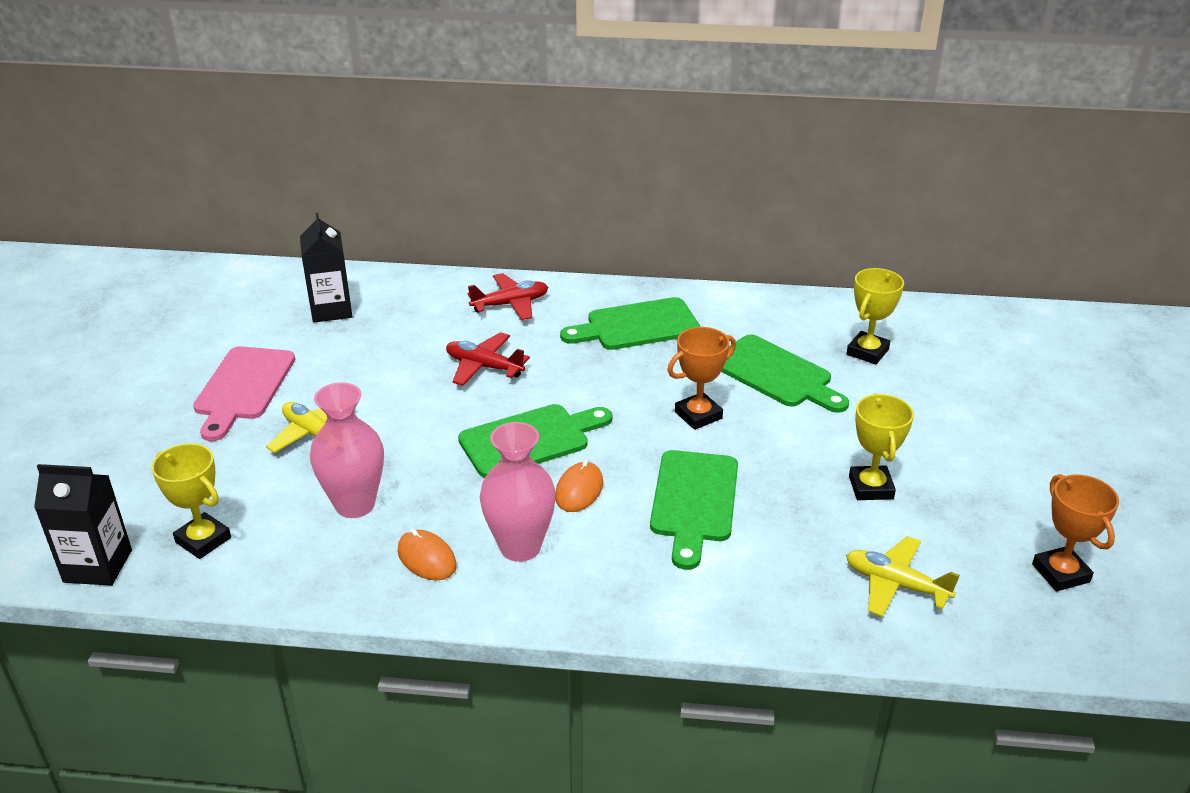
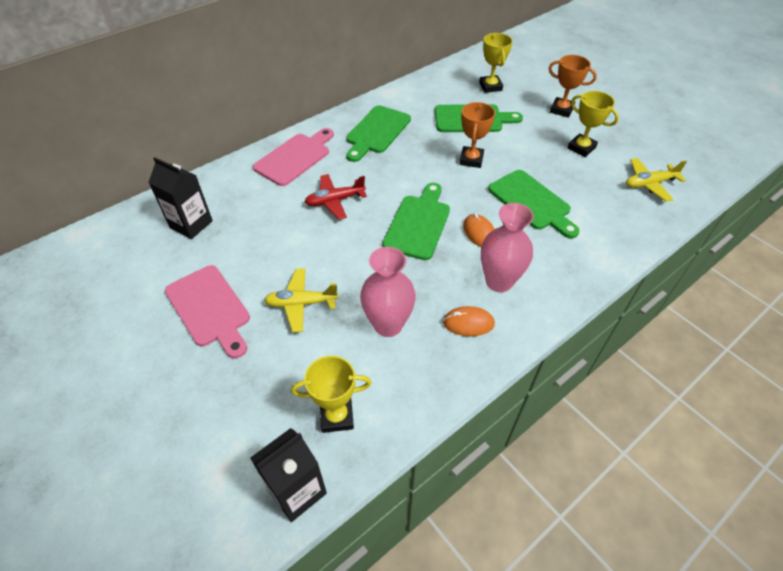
camera: 45 degrees left, 15 degrees up
(511, 304) = (295, 158): red plane -> pink cutting board
(1060, 573) = (684, 139): orange trophy -> orange trophy (561, 110)

